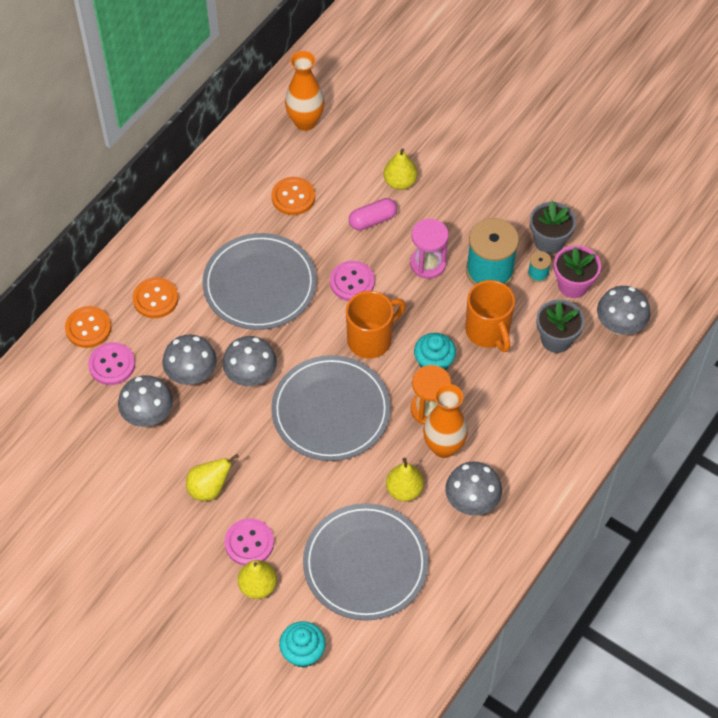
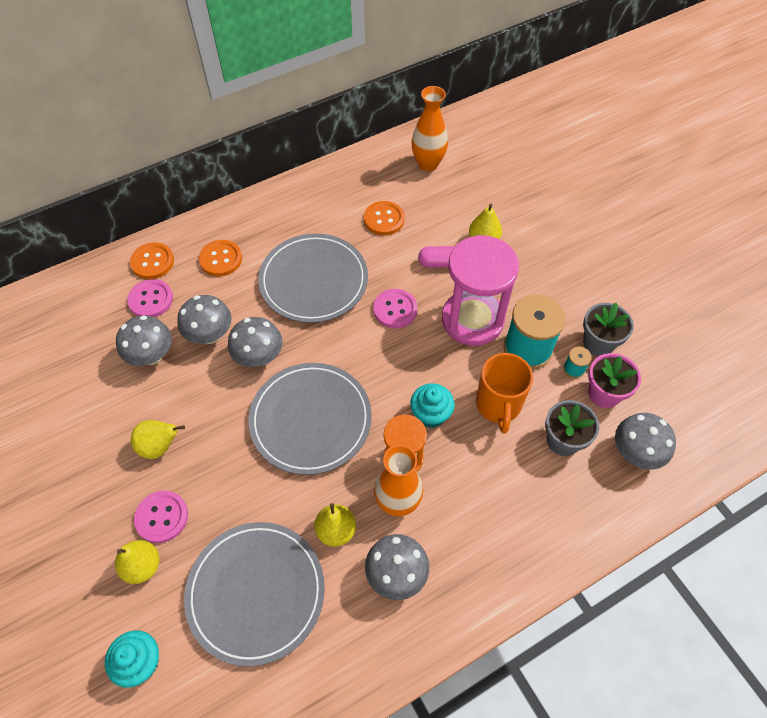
camera: 25 degrees right, 0 degrees up
(371, 339) = (384, 368): orange mug -> none
(428, 264) = (472, 320): pink hourglass -> pink hourglass, size x1.74

